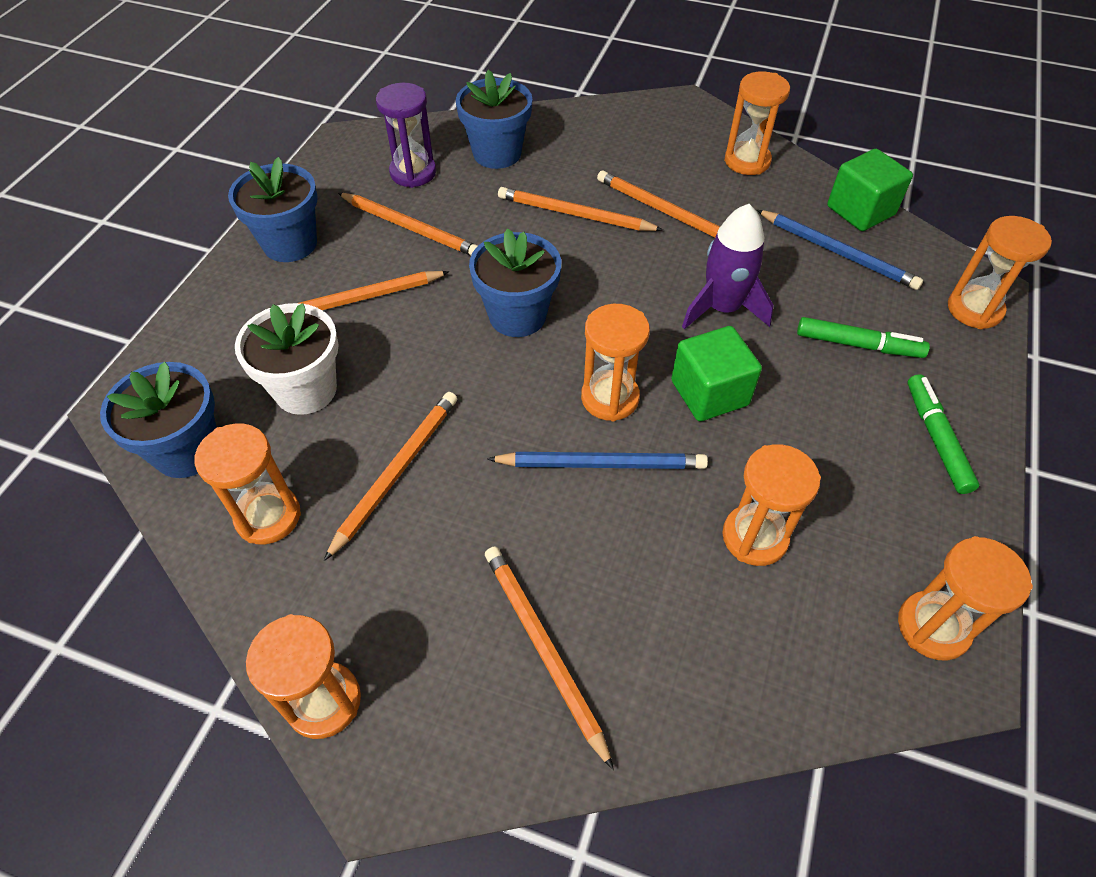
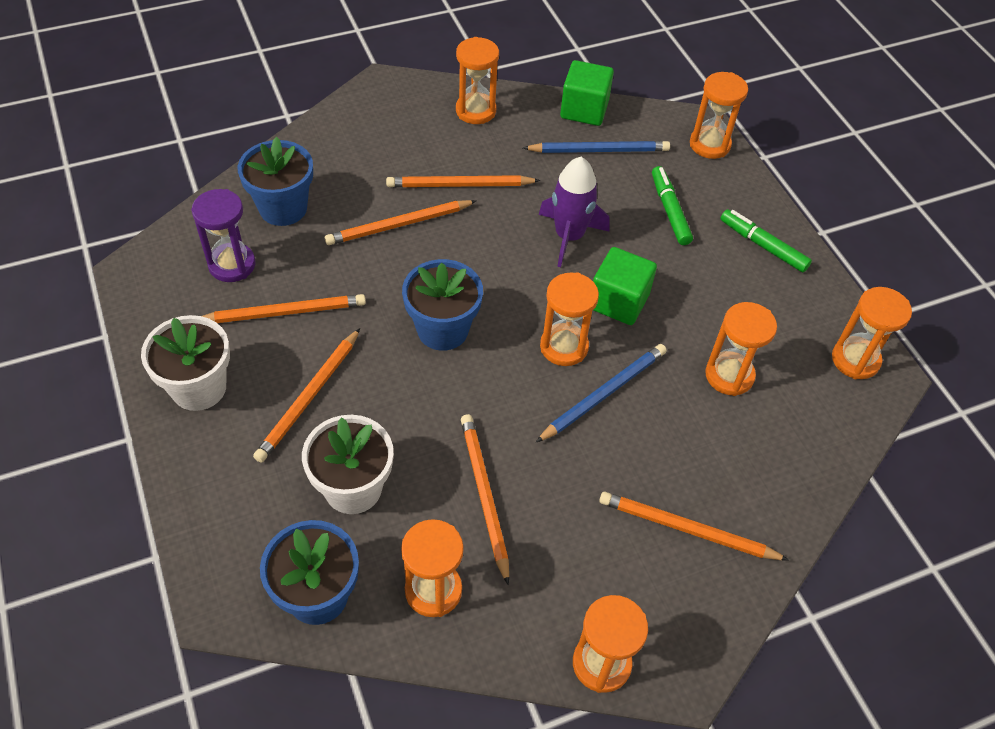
camera: 45 degrees left, 0 degrees up
(290, 244) = (199, 388): blue flower pot -> white flower pot
(858, 344) = (669, 211): green marker -> green marker turned 75 degrees counterclockwise

